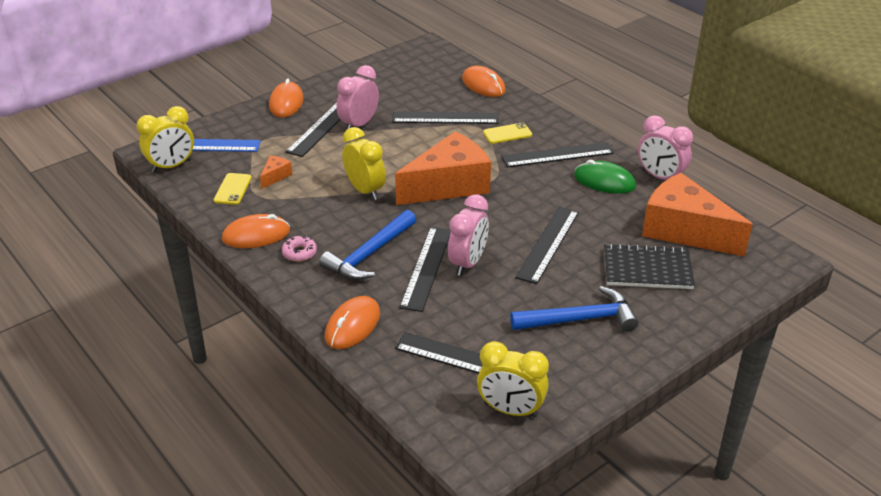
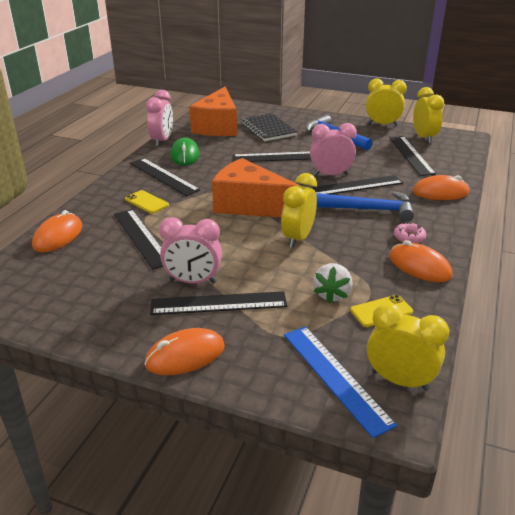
camera: 120 degrees left, 5 degrees down
(275, 176) = (332, 294): orange cheese -> white strawberry
(593, 393) = (382, 124): none -> yellow clock

